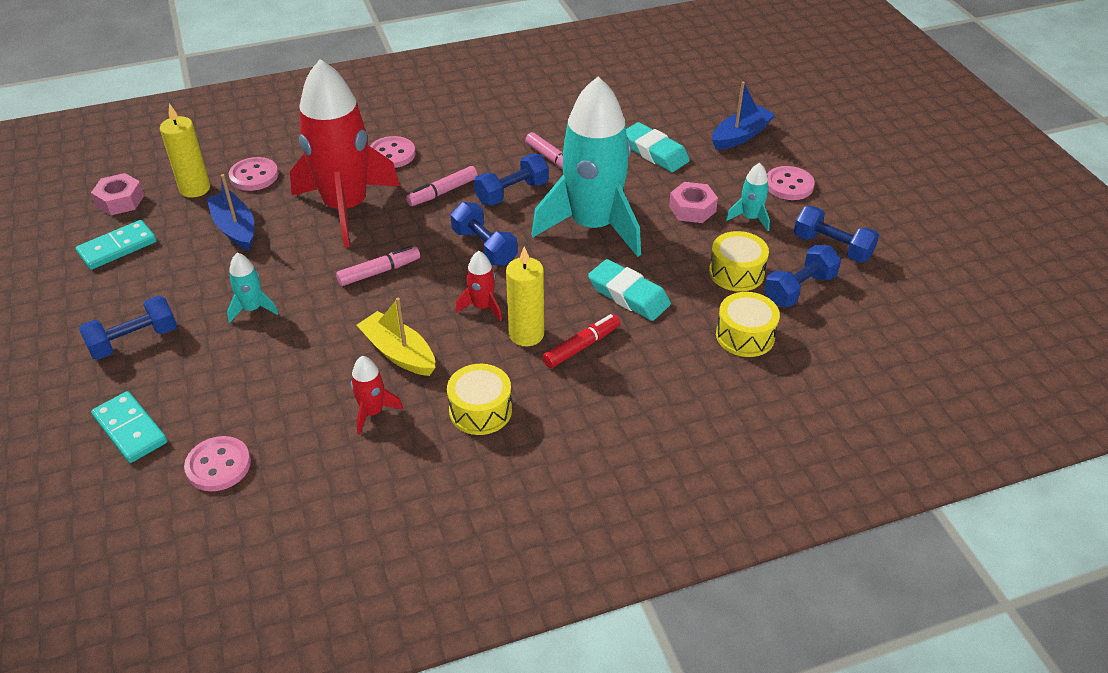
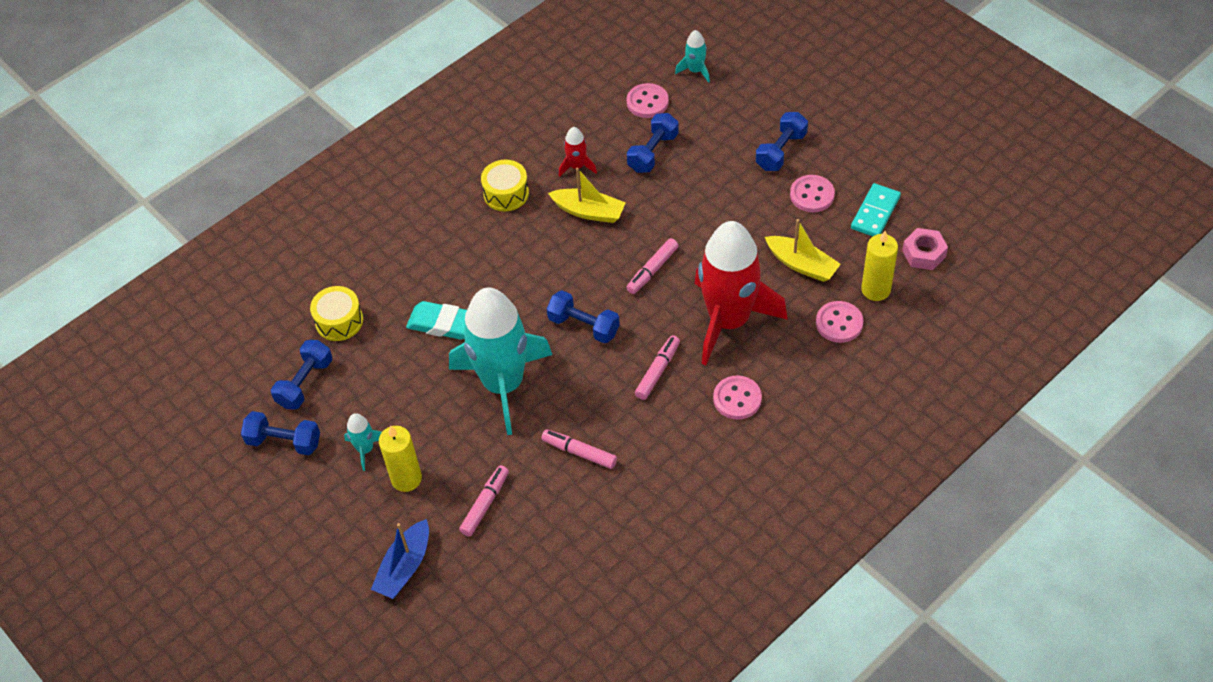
camera: 160 degrees right, 10 degrees up
(130, 429) = (722, 101): turquoise domino -> none
(235, 228) = (801, 264): blue boat -> yellow boat
(252, 309) = (721, 204): turquoise rocket -> turquoise rocket (695, 70)
(482, 307) = (552, 270): red rocket -> none
(512, 193) = (595, 395): blue dumbbell -> blue dumbbell (653, 152)
(526, 334) = (505, 260): yellow candle -> yellow candle (406, 478)
(581, 346) = (459, 266): red marker -> none
(654, 152) = (485, 504): turquoise eraser -> pink marker
(692, 209) = (422, 440): pink nut -> none
(736, 272) = (361, 380): yellow drum -> none
(789, 185) = (338, 509): pink button -> pink button (812, 195)

